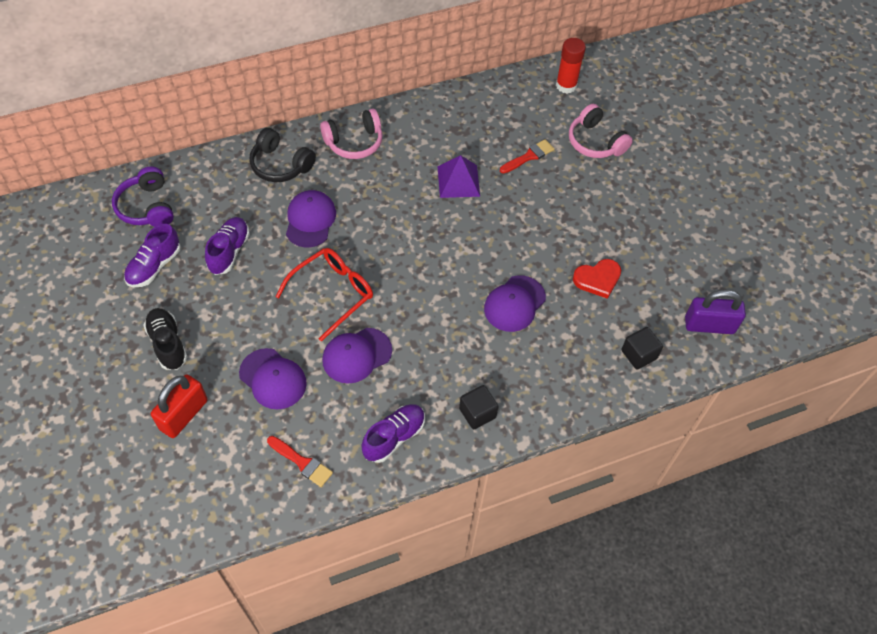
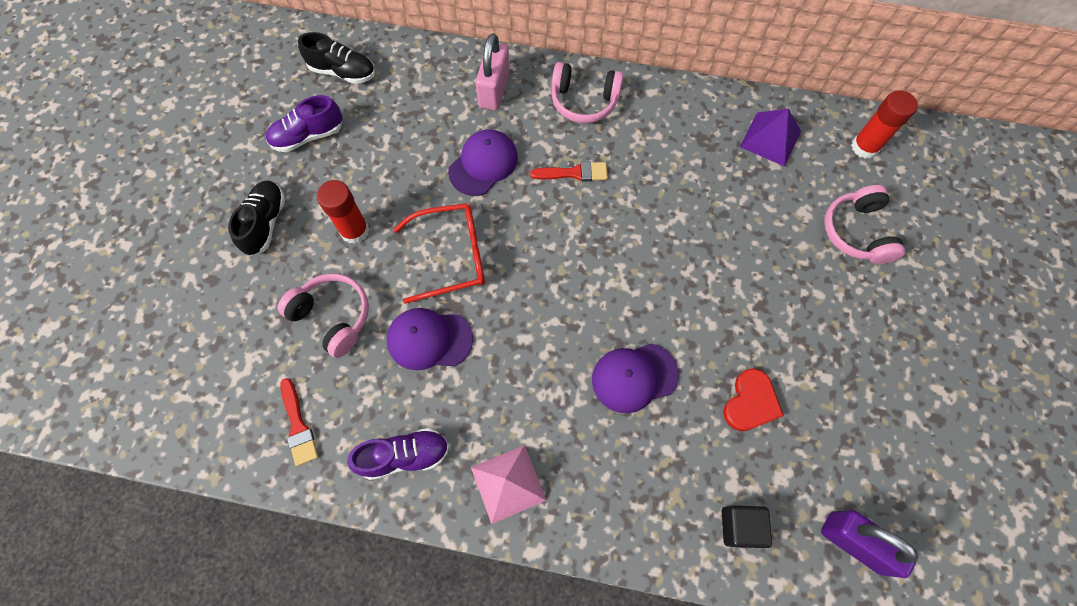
camera: 35 degrees right, 10 degrees up
(147, 207) = (343, 72): purple headphones -> black shoe
(184, 414) = (229, 306): red padlock -> none
(229, 251) = (384, 157): purple shoe -> none
(245, 313) = (355, 231): none -> red glue stick
(273, 379) = (333, 317): purple cap -> pink headphones
(280, 165) = (494, 90): black headphones -> pink padlock
(458, 181) = (666, 199): purple pyramid -> purple pyramid (770, 138)
(477, 413) = (508, 483): black cube -> pink pyramid
(529, 156) = (765, 210): red brush -> red brush (574, 173)
(597, 279) = (750, 402): red heart -> red heart turned 75 degrees counterclockwise

